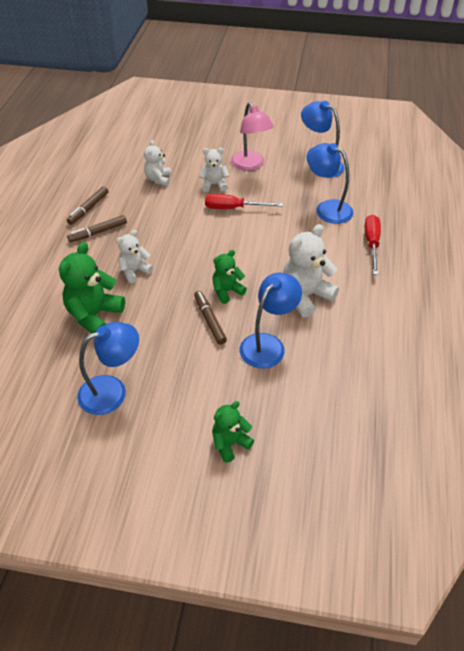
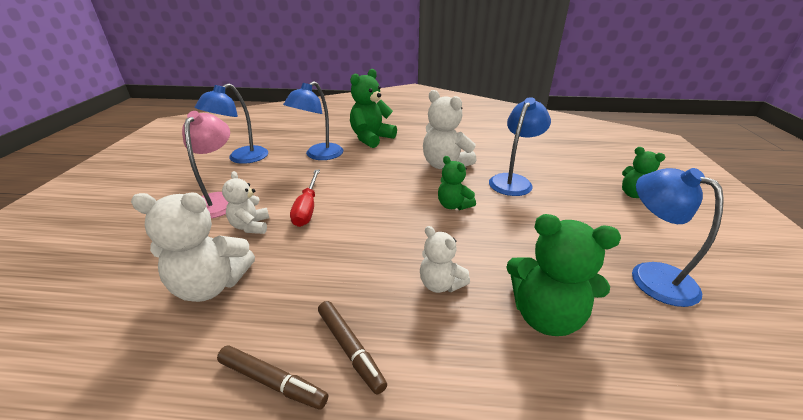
camera: 95 degrees left, 15 degrees down
(158, 179) = (211, 285): white teddy bear -> white teddy bear, size x1.66
(209, 320) = (501, 214): brown marker -> none
(250, 165) = (218, 200): pink lamp -> pink lamp turned 60 degrees counterclockwise
(268, 344) = (513, 181): blue lamp -> blue lamp turned 90 degrees clockwise
(371, 244) = (371, 138): red screwdriver -> green teddy bear

